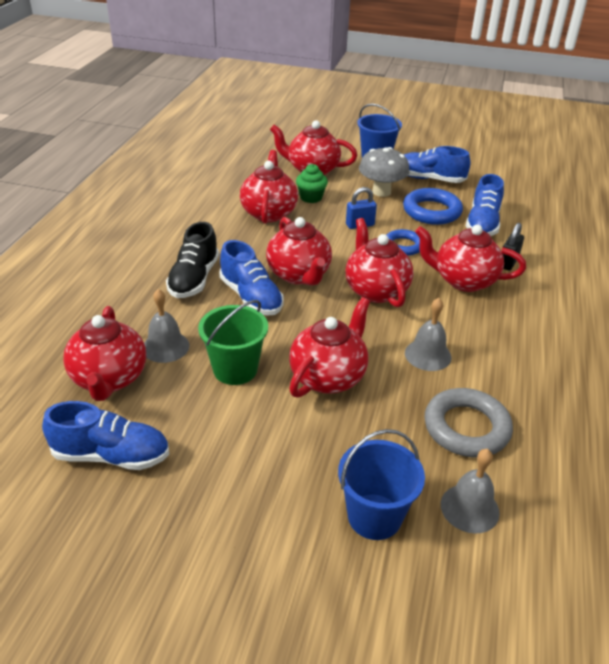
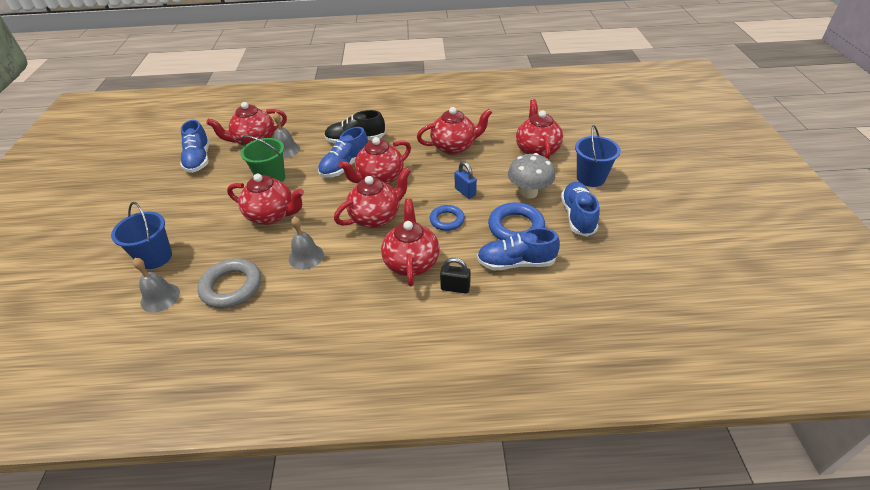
camera: 75 degrees right, 5 degrees up
(311, 197) = (491, 160): green cupcake -> none

